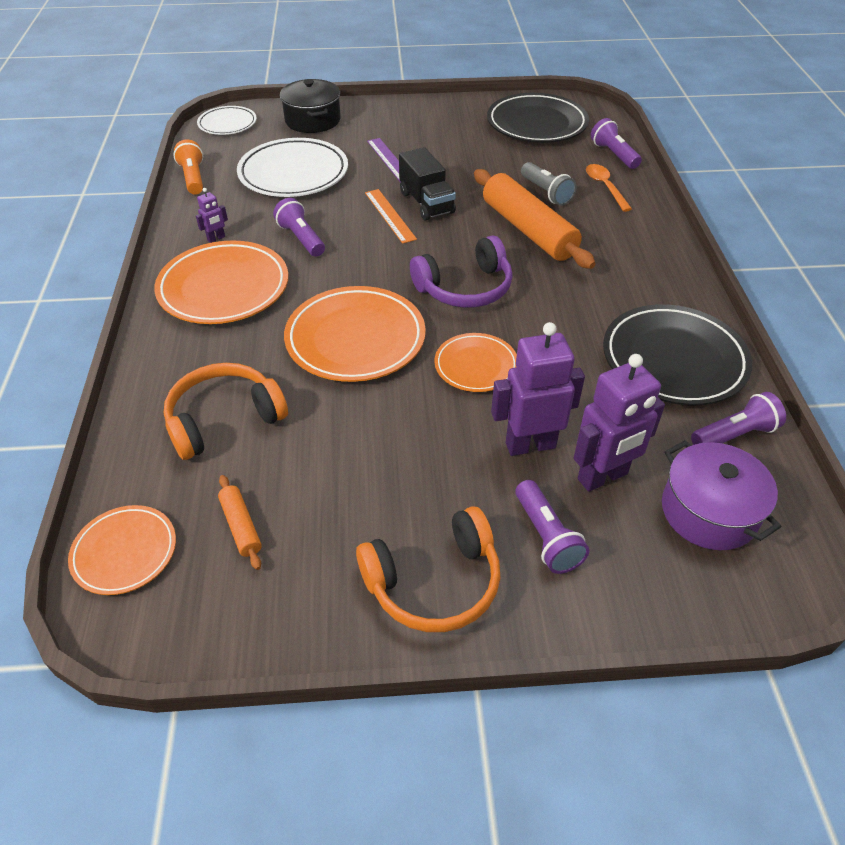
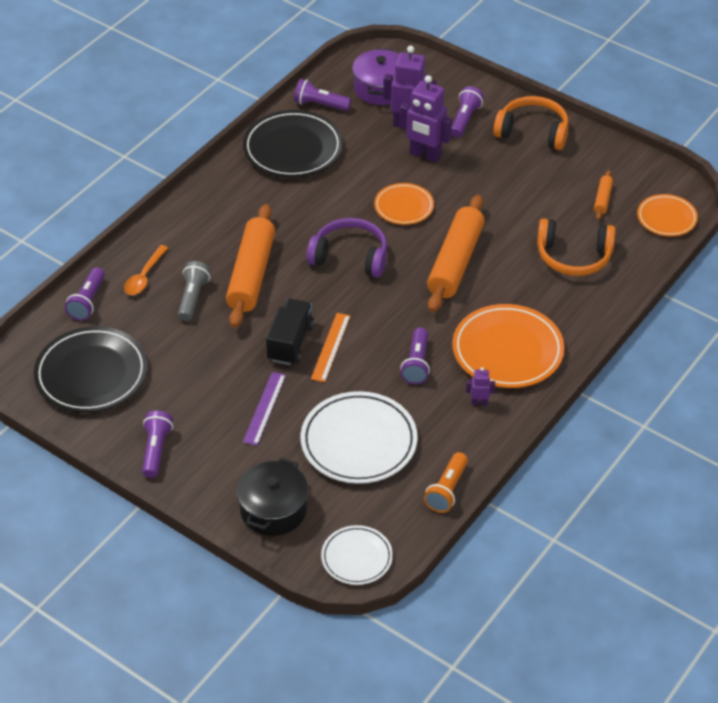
camera: 140 degrees left, 0 degrees up
(355, 339) = (455, 262): orange plate -> orange rolling pin
(431, 112) = (156, 450): none -> purple flashlight

